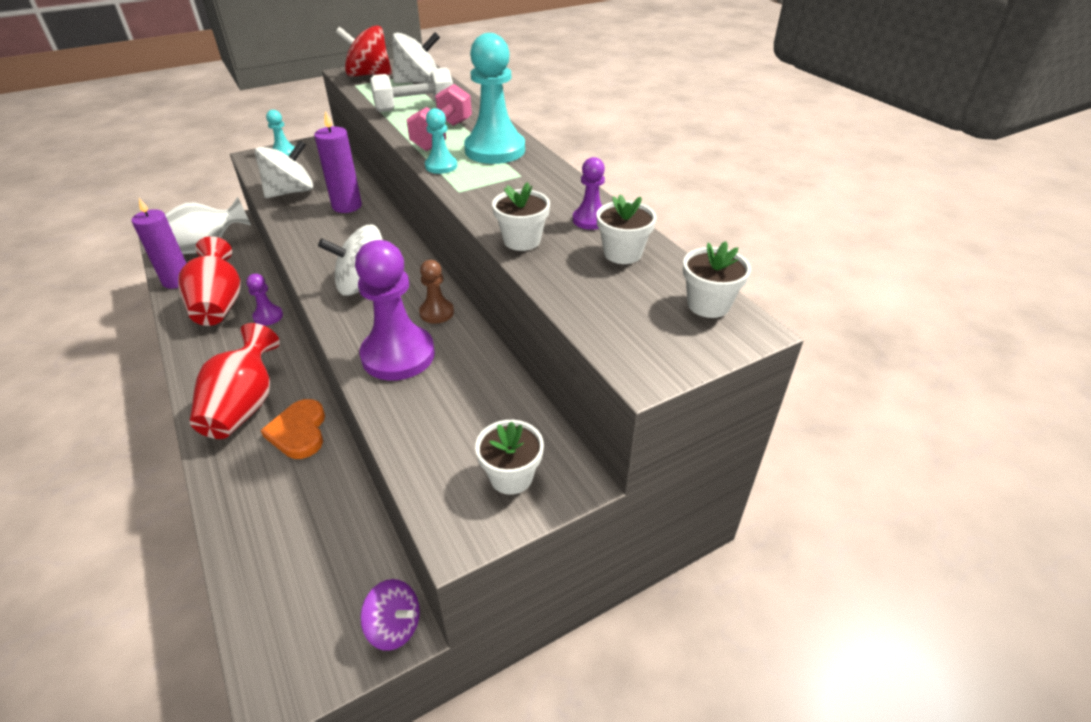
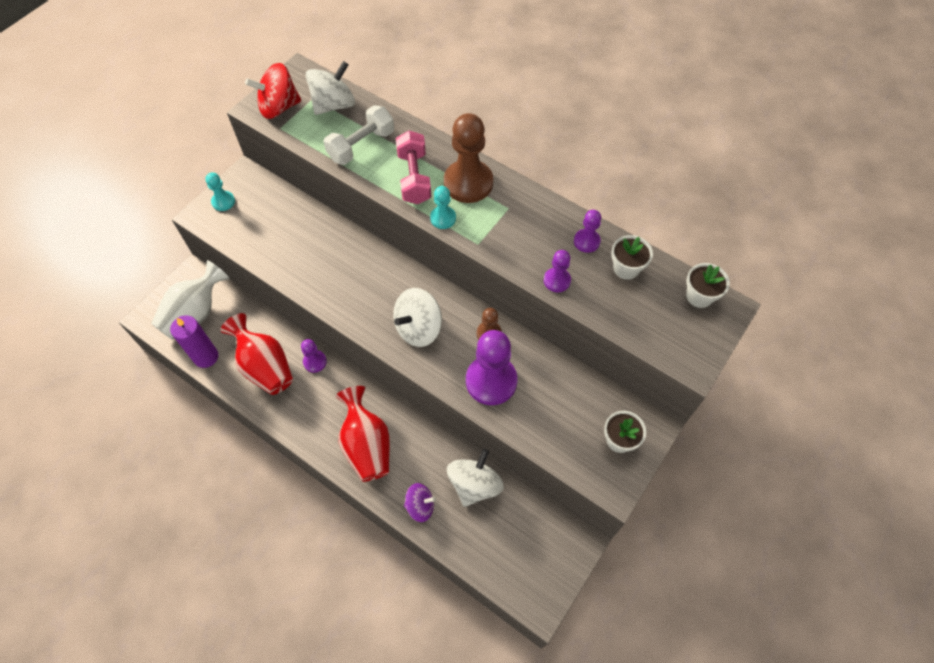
camera: 25 degrees left, 20 degrees up
(290, 192) = (275, 250): white spinning top -> white spinning top (474, 484)
(299, 432) = (421, 448): orange heart -> none
(347, 206) = (337, 249): purple candle -> none
(394, 626) = (575, 541): purple spinning top -> purple spinning top (420, 506)
(495, 150) = (468, 183): turquoise pawn -> brown pawn
(522, 240) = (557, 280): white flower pot -> purple pawn

